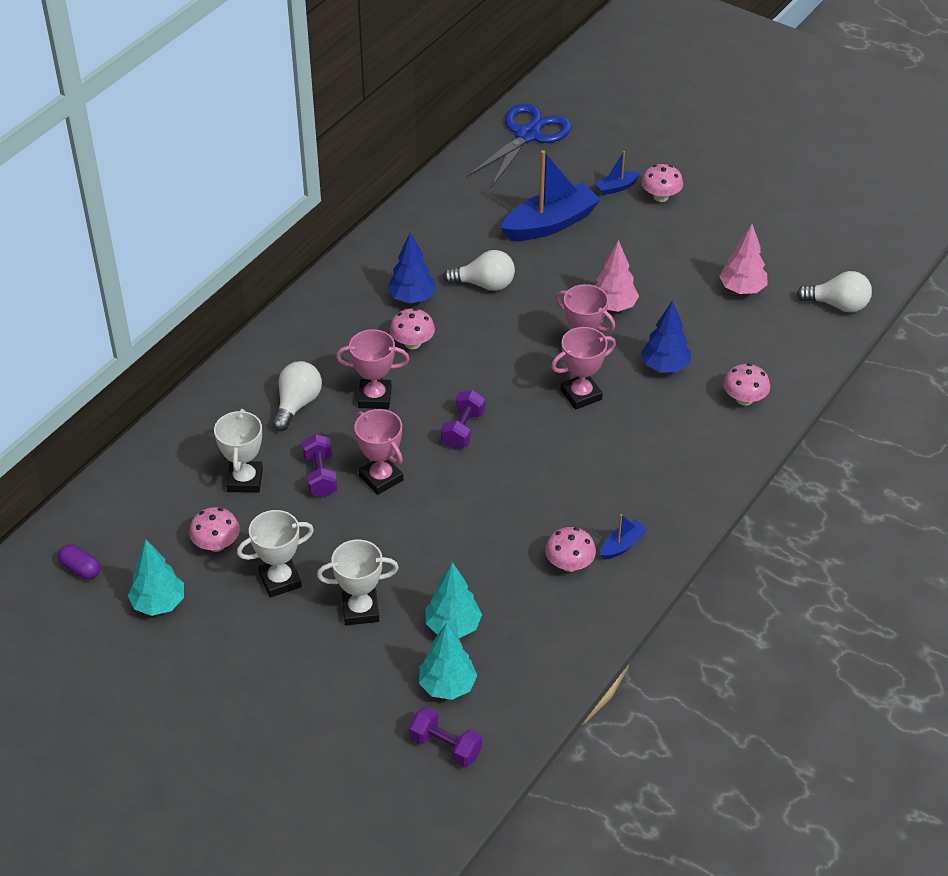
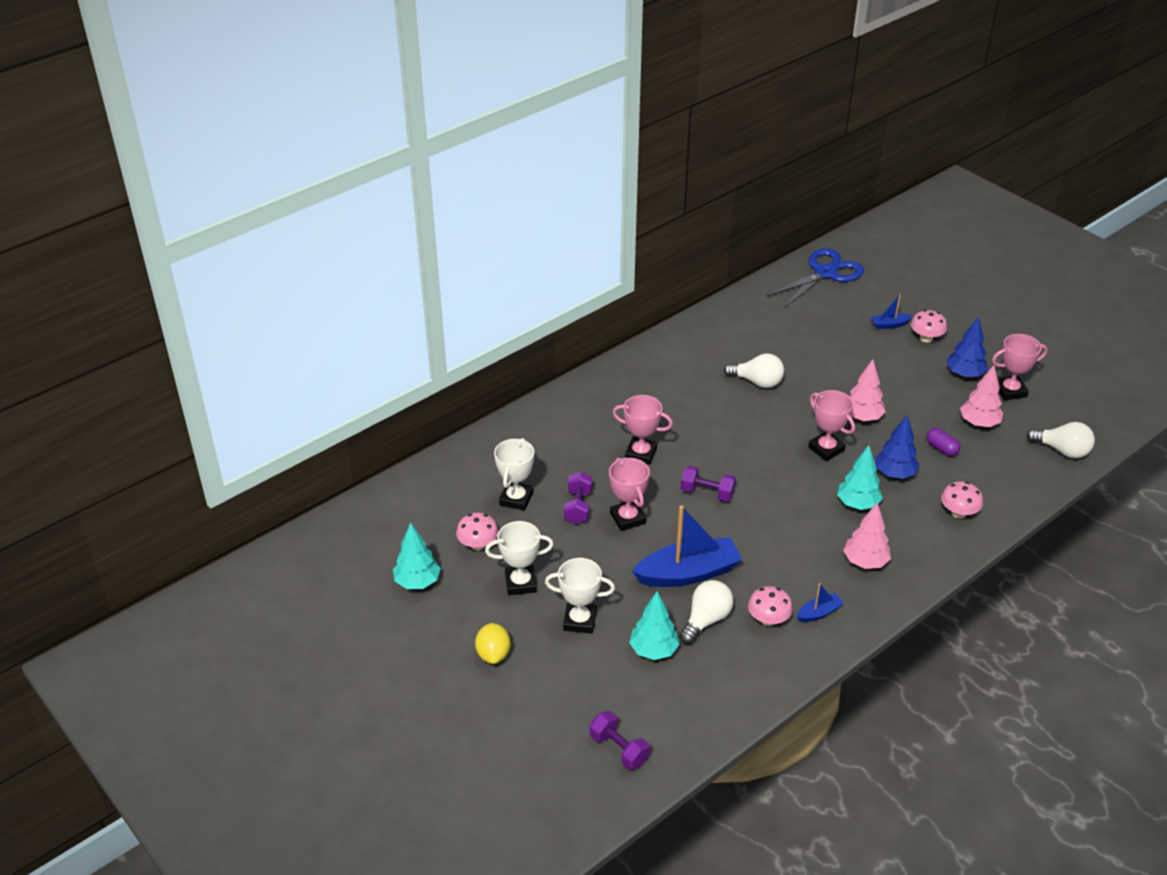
camera: 15 degrees right, 5 degrees down
(81, 569) = (365, 542): purple capsule -> purple capsule (941, 448)
(273, 670) = (493, 654): none -> yellow lemon
(297, 404) = (576, 448): white light bulb -> white light bulb (706, 620)
(412, 298) = (694, 382): blue tree -> blue tree (964, 374)
(412, 343) = (684, 417): pink mushroom -> none
(447, 686) = (635, 699): turquoise tree -> turquoise tree (857, 504)
(463, 430) = (707, 493): purple dumbbell -> purple dumbbell turned 75 degrees clockwise
(550, 224) = (826, 344): blue boat -> blue boat (688, 573)
(581, 395) = (815, 483): pink trophy -> pink trophy (1010, 391)
(658, 476) = (865, 562): none -> pink tree

